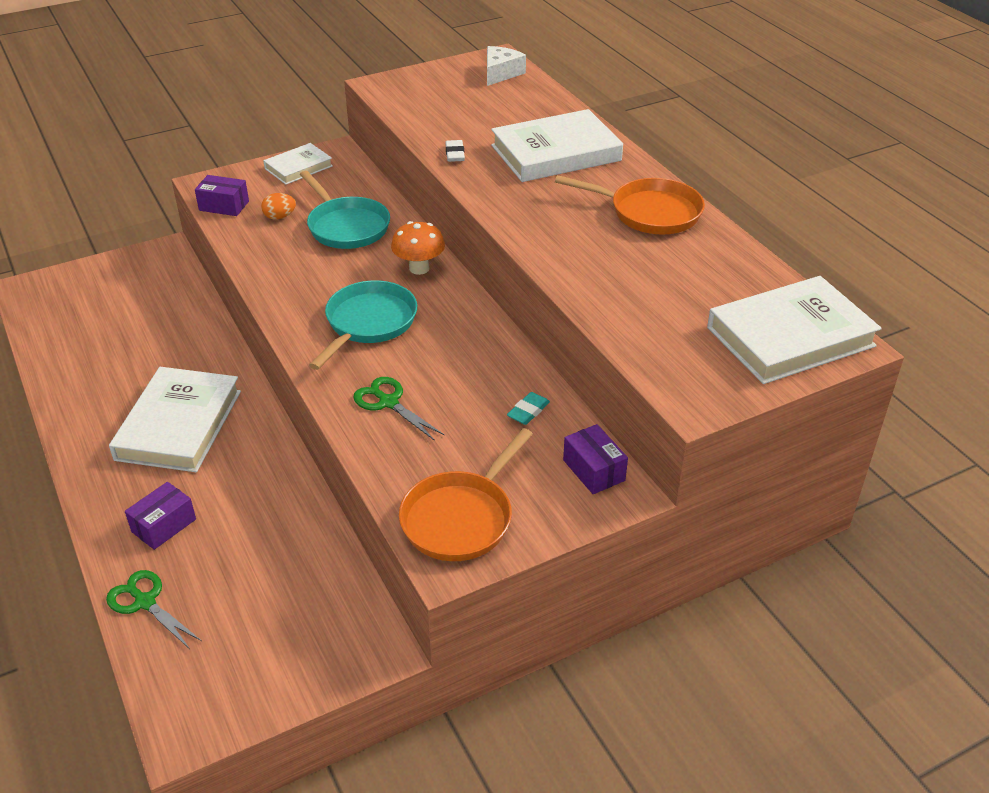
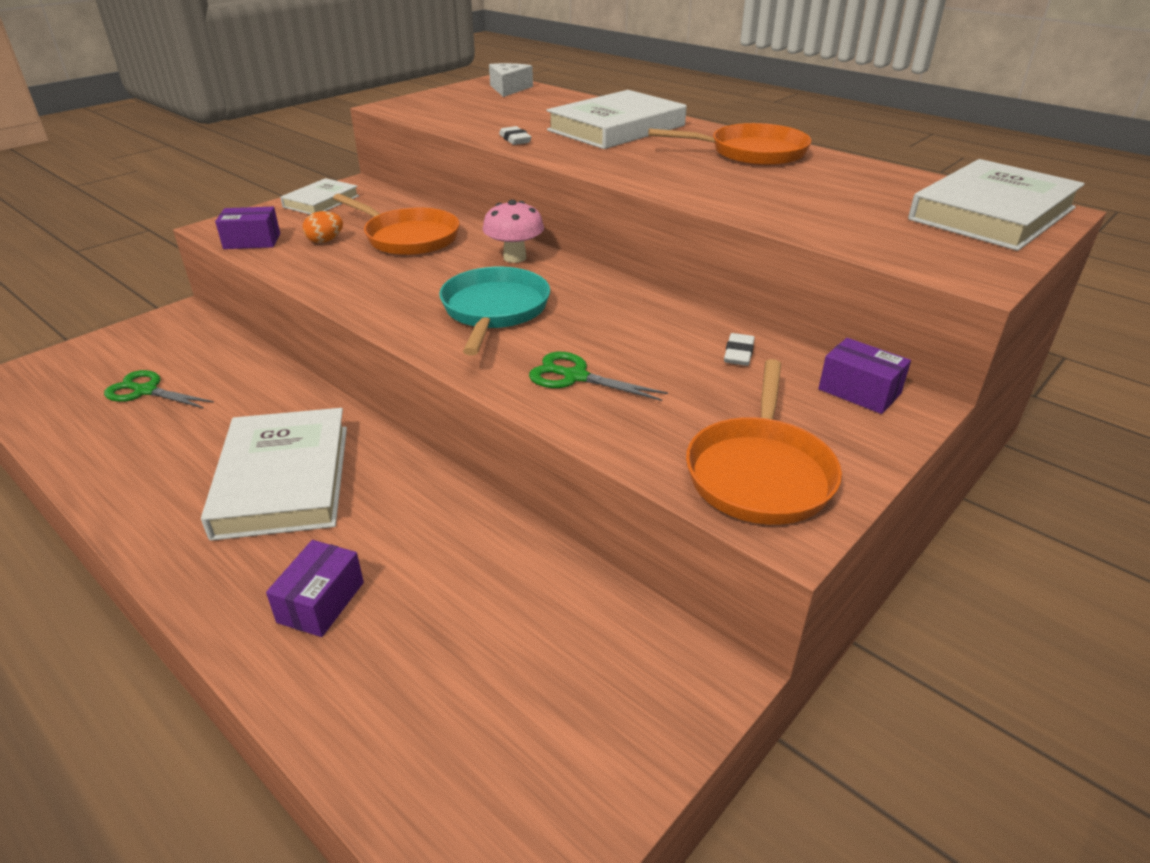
camera: 20 degrees left, 5 degrees down
(145, 602) = (343, 713): green scissors -> green scissors (146, 391)
(346, 226) = (408, 237): turquoise pan -> orange pan
(419, 268) = (514, 257): orange mushroom -> pink mushroom
(528, 411) = (738, 353): turquoise eraser -> white eraser

